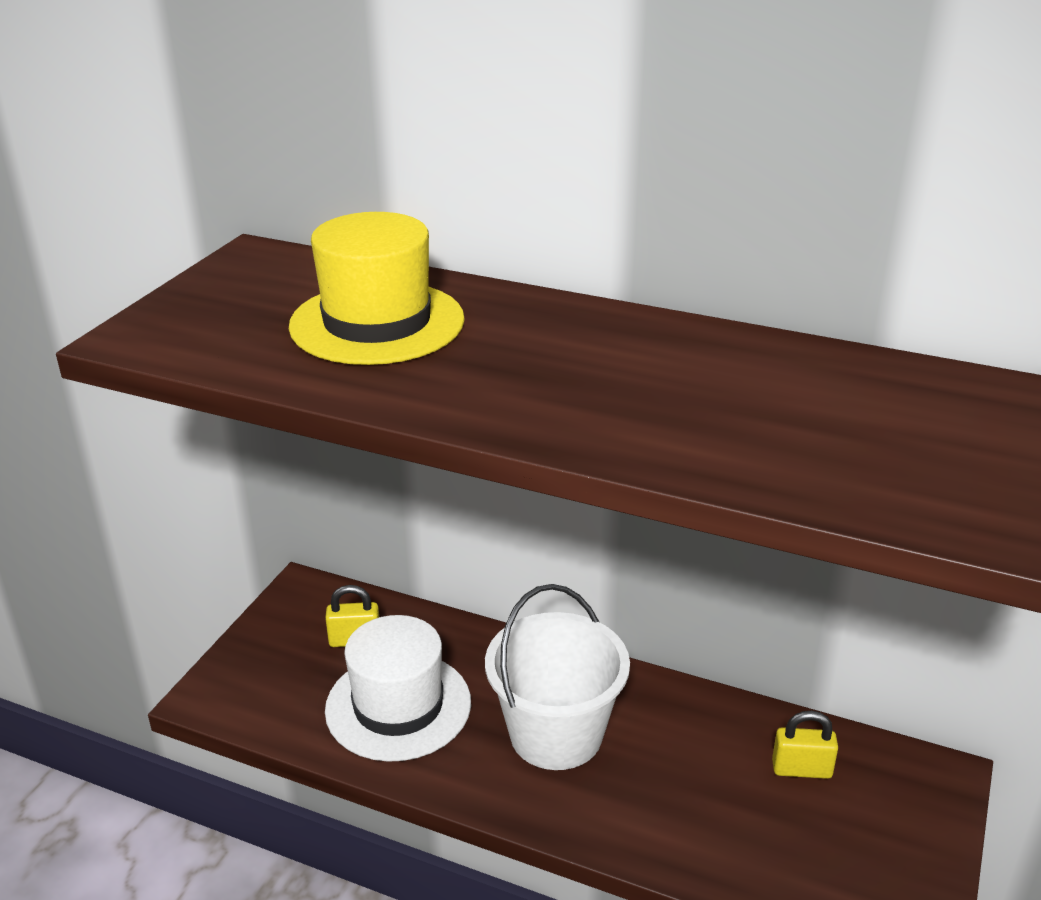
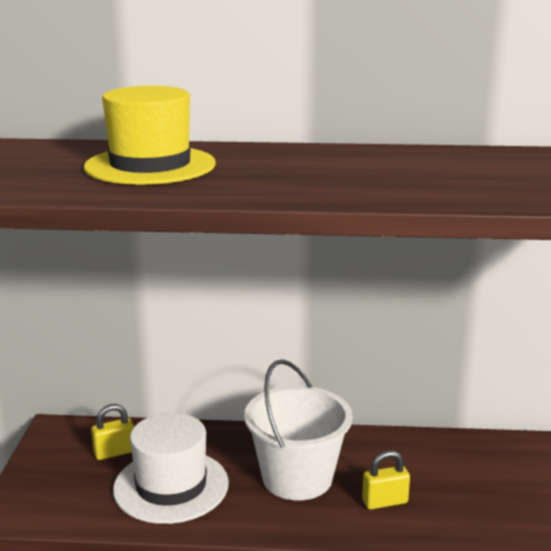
camera: 20 degrees left, 10 degrees down
(801, 769) = (471, 462): yellow padlock -> yellow padlock (385, 502)

